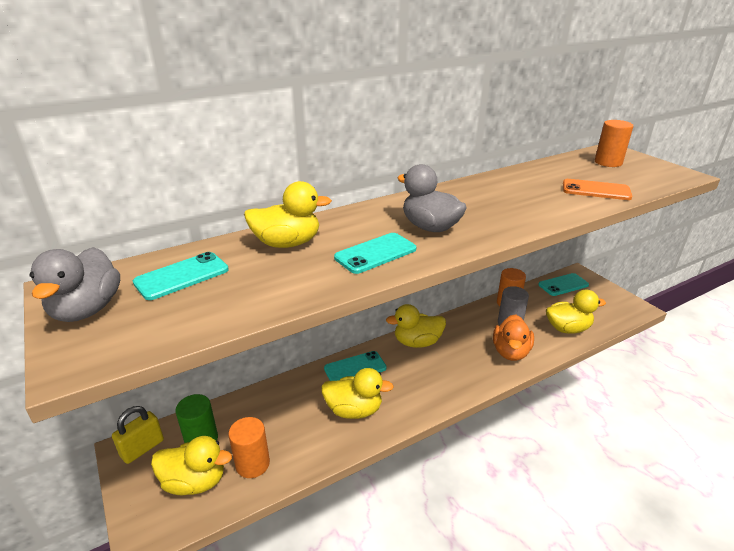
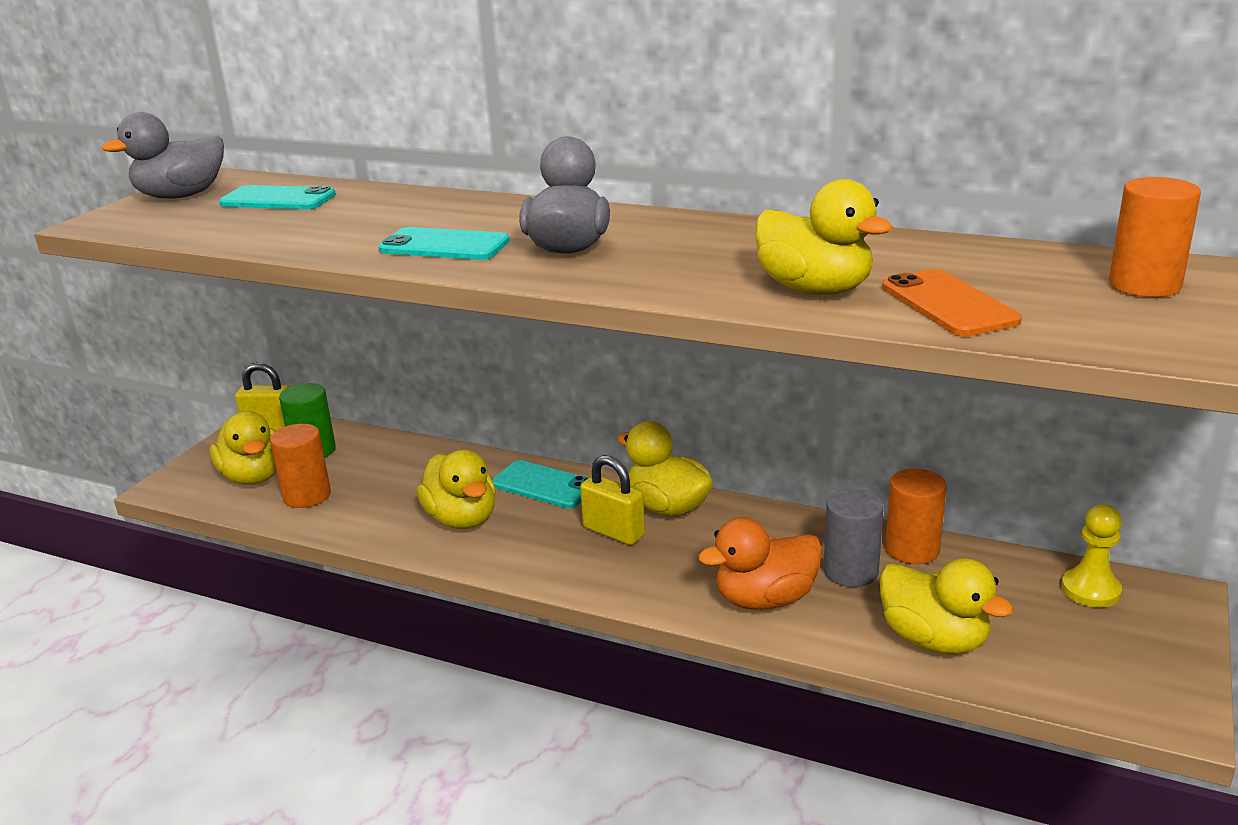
camera: 55 degrees right, 5 degrees down
(287, 243) = (408, 208): yellow duck -> yellow duck (814, 290)
(420, 366) = (613, 532): none -> yellow padlock
(563, 285) = (1090, 590): turquoise phone -> yellow pawn

